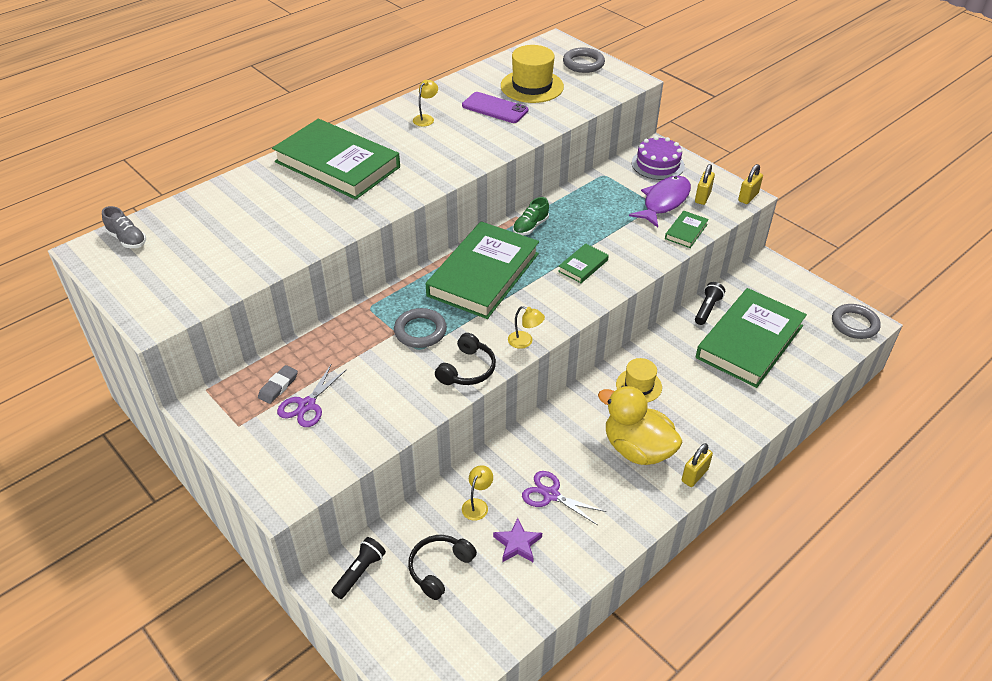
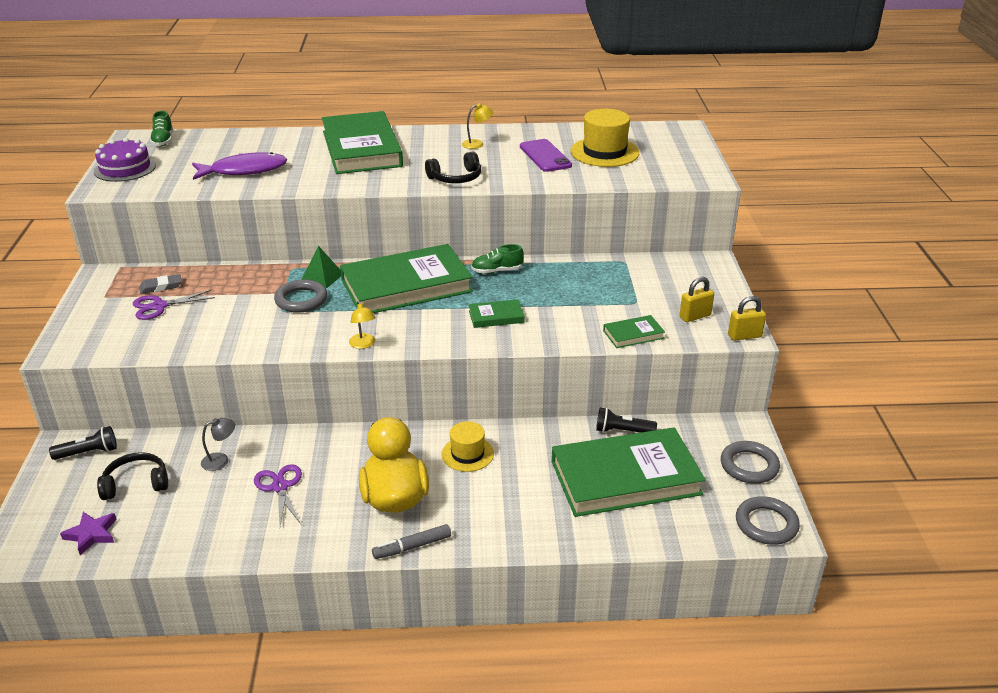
camera: 40 degrees right, 10 degrees down
(127, 239) = (163, 141): grey shoe -> green shoe
(406, 302) = (322, 277): none -> green pyramid
(467, 369) = (293, 340): black headphones -> black headphones (456, 178)
(477, 505) = (221, 460): yellow lamp -> grey lamp
(517, 544) = (207, 503): purple star -> purple star (91, 534)
(583, 63) = (682, 152): grey ring -> grey ring (749, 466)
(658, 164) = (691, 274): purple cake -> purple cake (125, 168)
(664, 202) = (649, 304): purple fish -> purple fish (244, 170)
(694, 475) = (412, 547): yellow padlock -> grey marker
(707, 309) = (622, 431): black flashlight -> black flashlight turned 150 degrees counterclockwise

